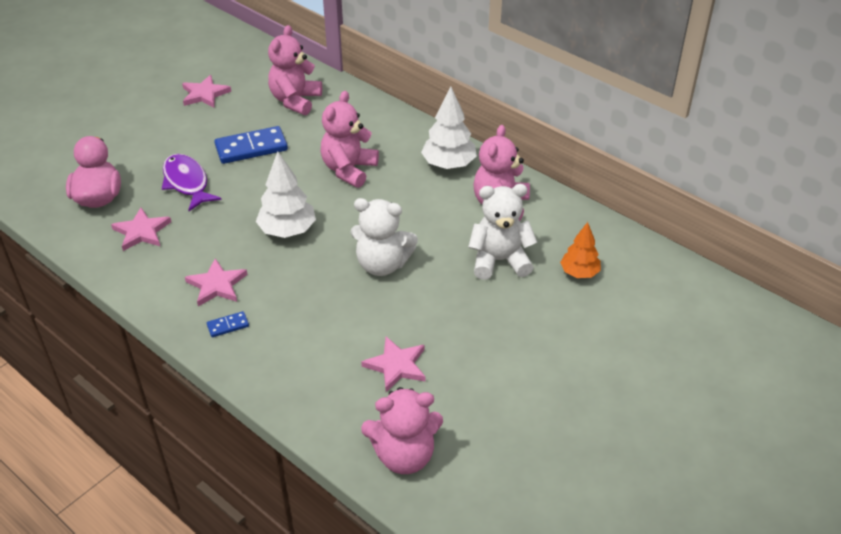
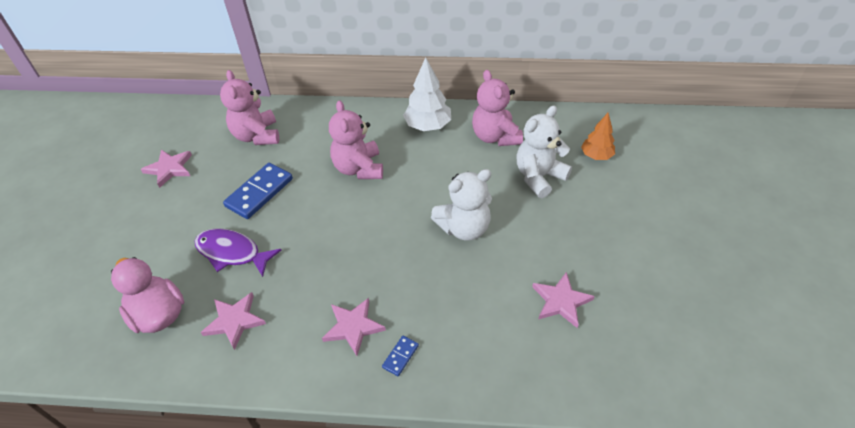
camera: 35 degrees left, 5 degrees up
(287, 230) = (363, 244): white tree -> none
(404, 455) = (644, 369): pink teddy bear -> none

